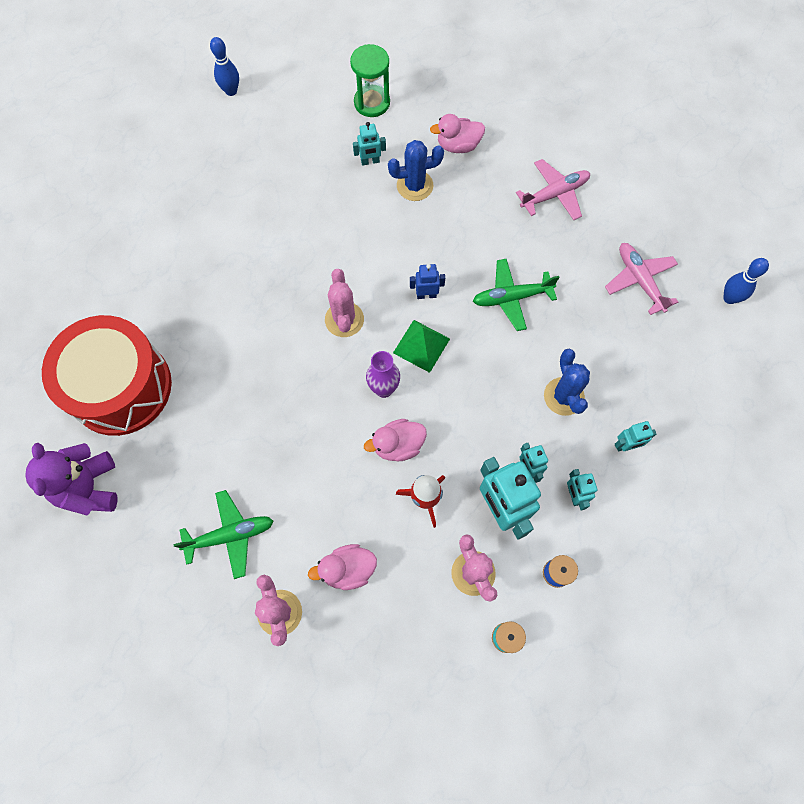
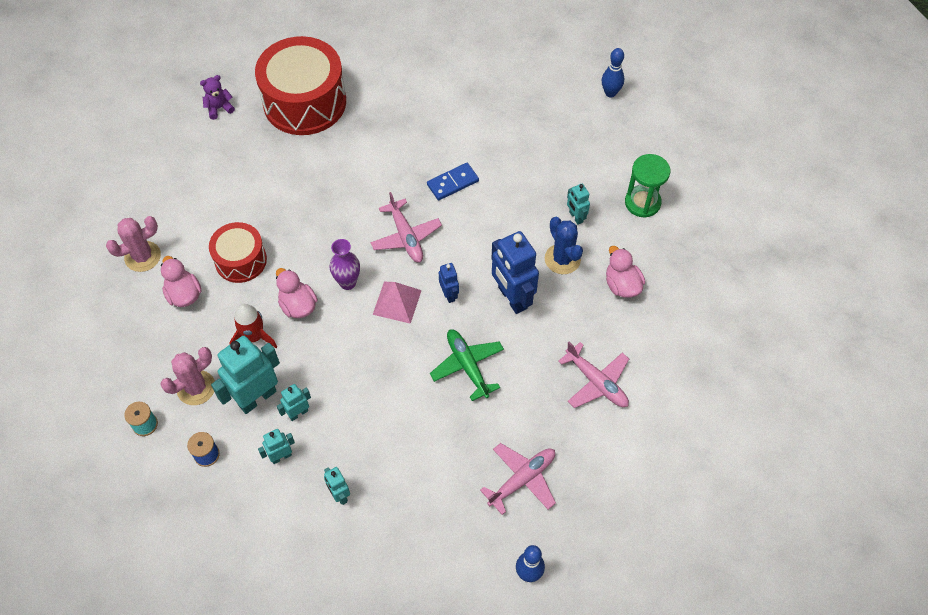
camera: 75 degrees right, 10 degrees down
(89, 487) = (219, 108): purple teddy bear -> purple teddy bear, size x0.55
(230, 535) = (198, 207): green plane -> none
(291, 259) = (453, 183): none -> blue domino
(320, 497) = (241, 260): none -> red drum
(344, 319) = (406, 237): pink cactus -> pink plane
(421, 346) = (397, 302): green pyramid -> pink pyramid
(446, 240) = (512, 298): none -> blue robot
(563, 396) = (376, 430): blue cactus -> none

